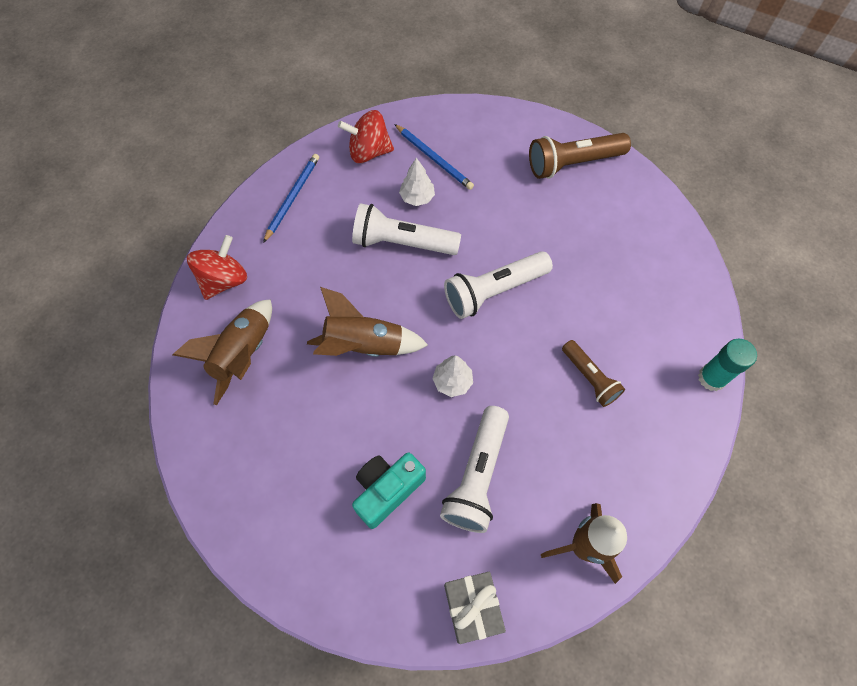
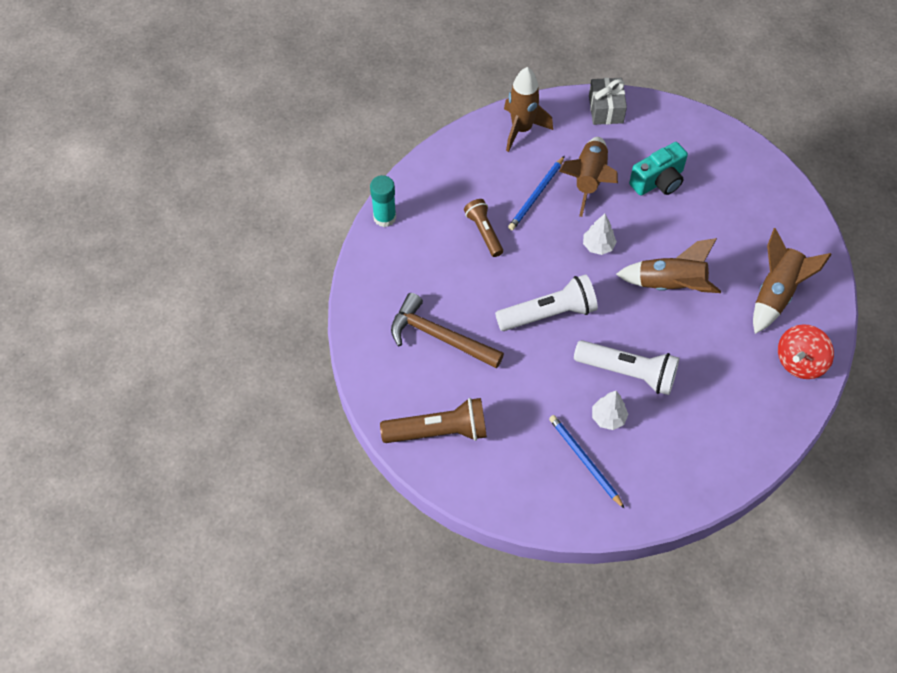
camera: 170 degrees left, 5 degrees down
(292, 197) = (737, 438): blue pencil -> blue pencil (536, 195)
(369, 152) = (654, 481): red spinning top -> none
(477, 475) = (589, 180): white flashlight -> brown rocket
(601, 249) = (439, 337): none -> brown hammer

